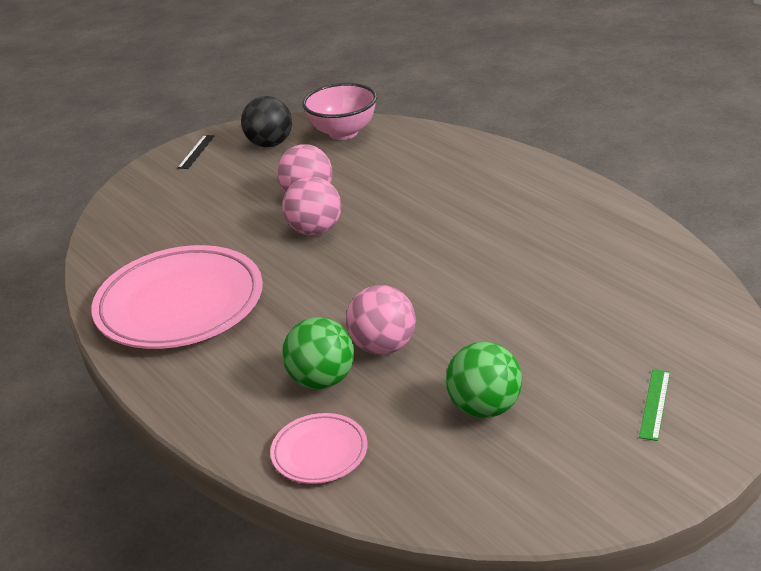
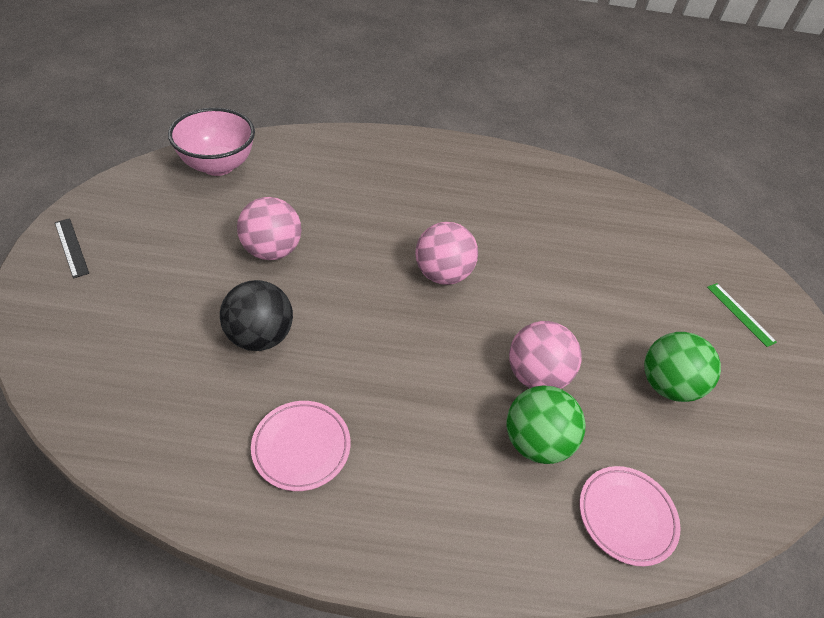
camera: 55 degrees left, 15 degrees up
(180, 304) = (301, 447): pink plate -> pink plate, size x0.47
(270, 144) = (153, 205): black ball -> black ball (260, 336)
(315, 230) = (328, 286): pink ball -> pink ball (442, 274)

